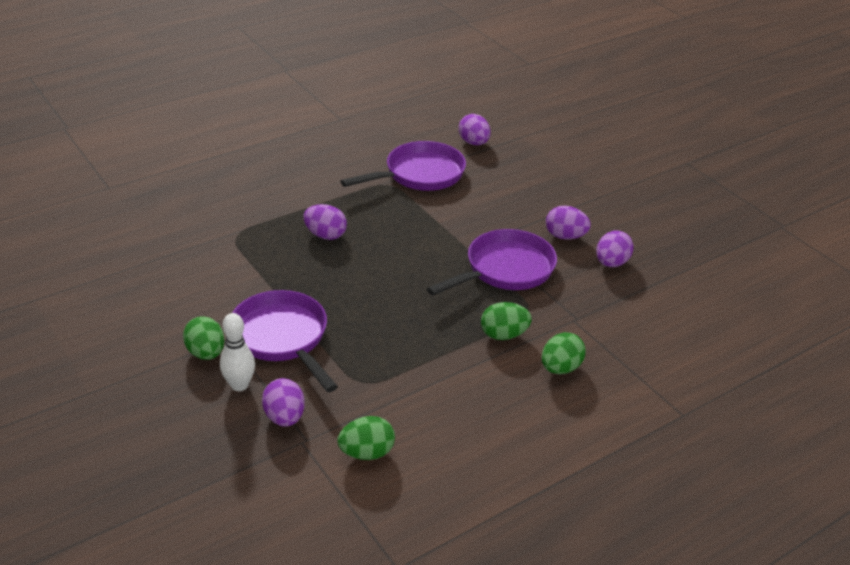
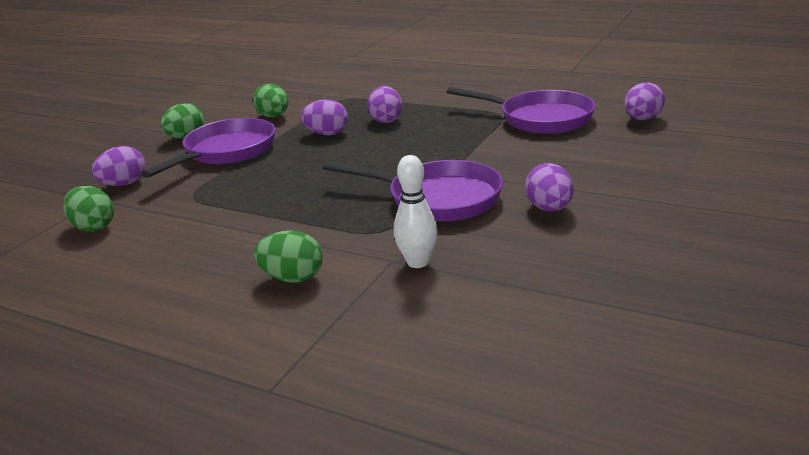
camera: 65 degrees right, 10 degrees down
(239, 385) = (155, 158): white bowling pin -> white bowling pin (417, 262)
(503, 335) = (322, 231): green egg -> green egg (274, 116)
(611, 263) = (538, 249): purple egg -> purple egg (327, 134)

